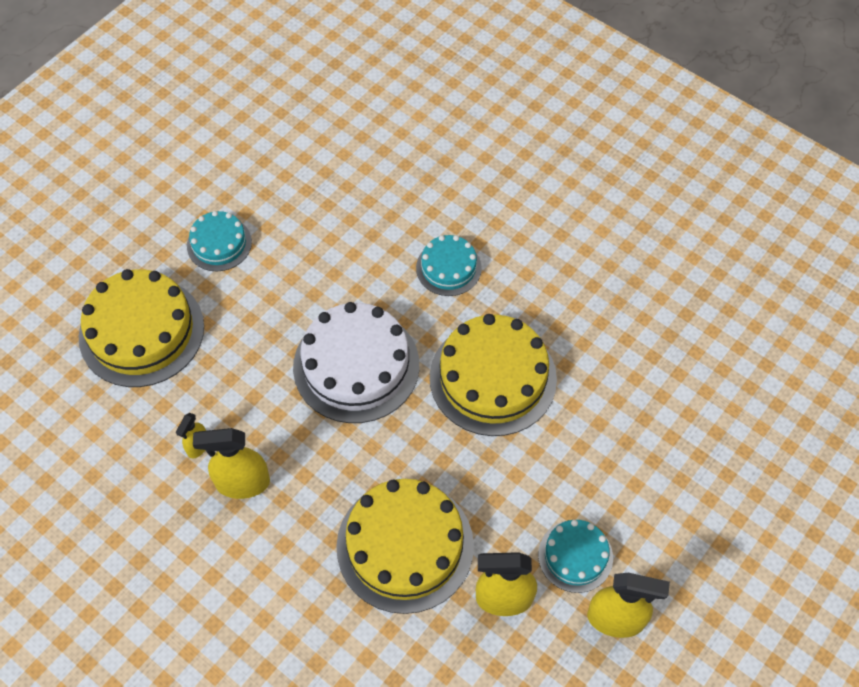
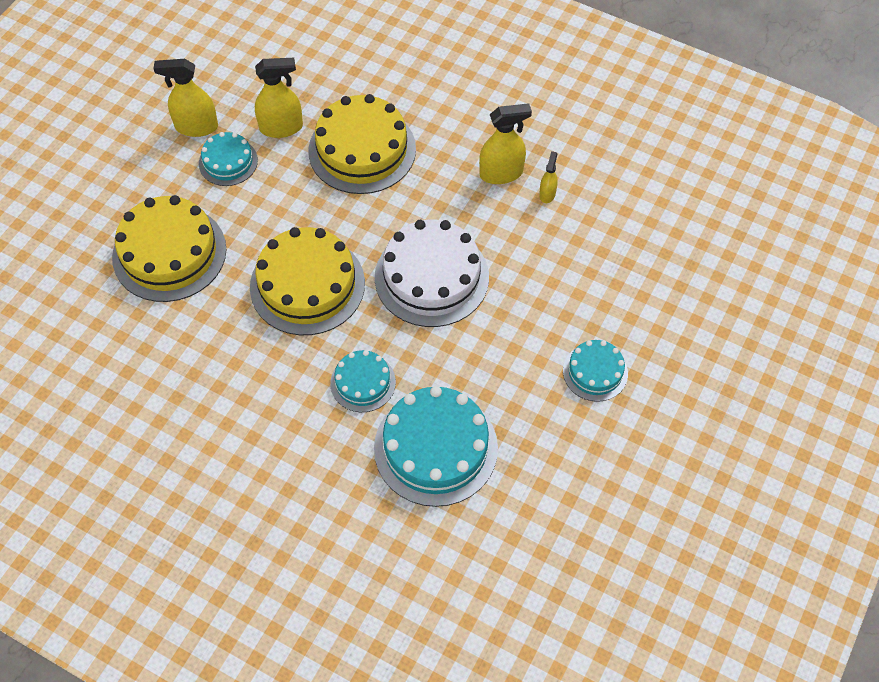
camera: 170 degrees right, 0 degrees up
(141, 331) = (633, 277): yellow cake -> yellow cake (169, 253)
(390, 200) = (435, 448): none -> turquoise cake

